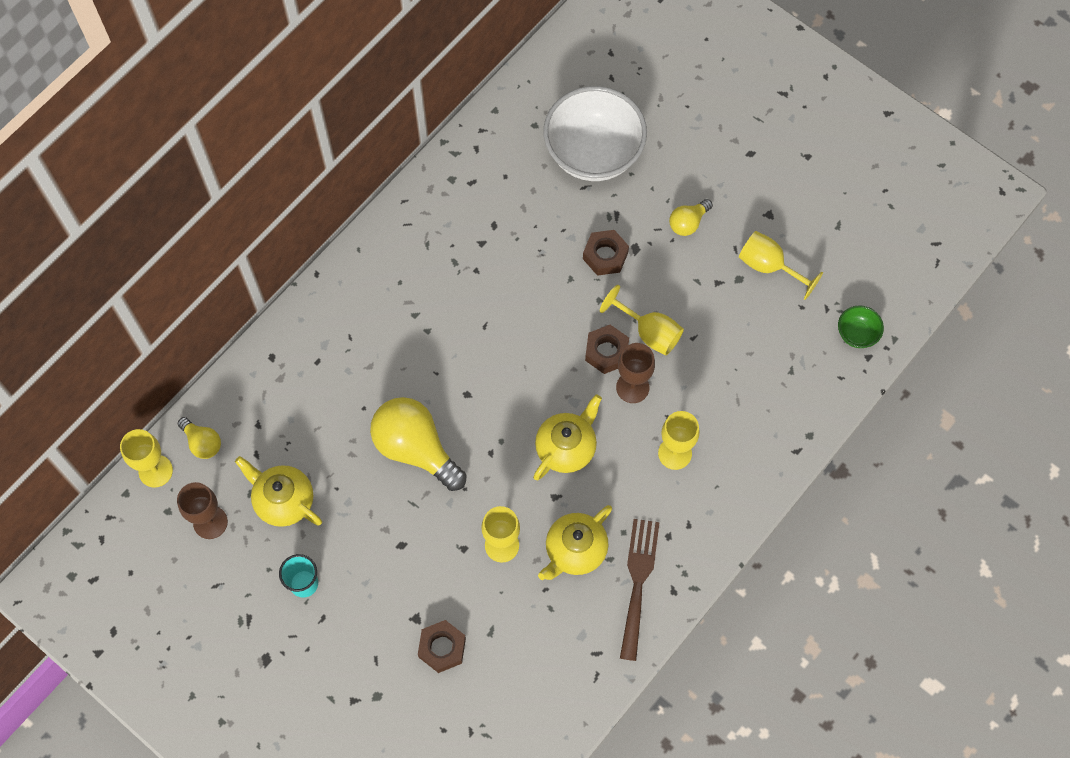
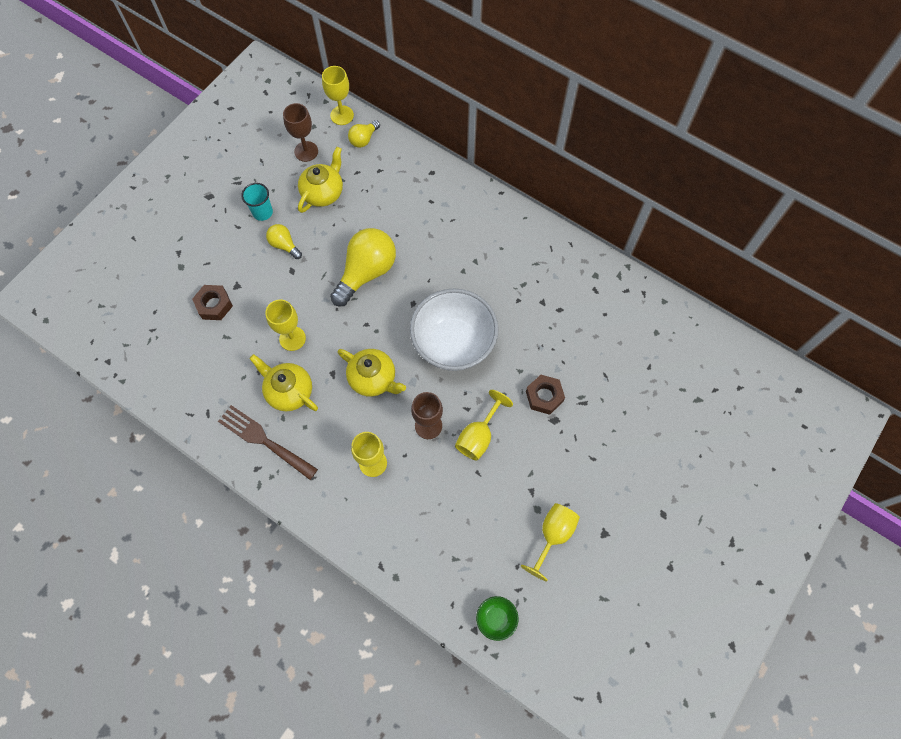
camera: 85 degrees right, 0 degrees up
(593, 153) = (638, 380): white bowl -> white bowl (453, 343)
(606, 352) = (458, 403): brown nut -> none
(638, 582) = (264, 440): brown fork -> brown fork turned 150 degrees counterclockwise
(688, 223) = (585, 462): yellow light bulb -> yellow light bulb (284, 245)

